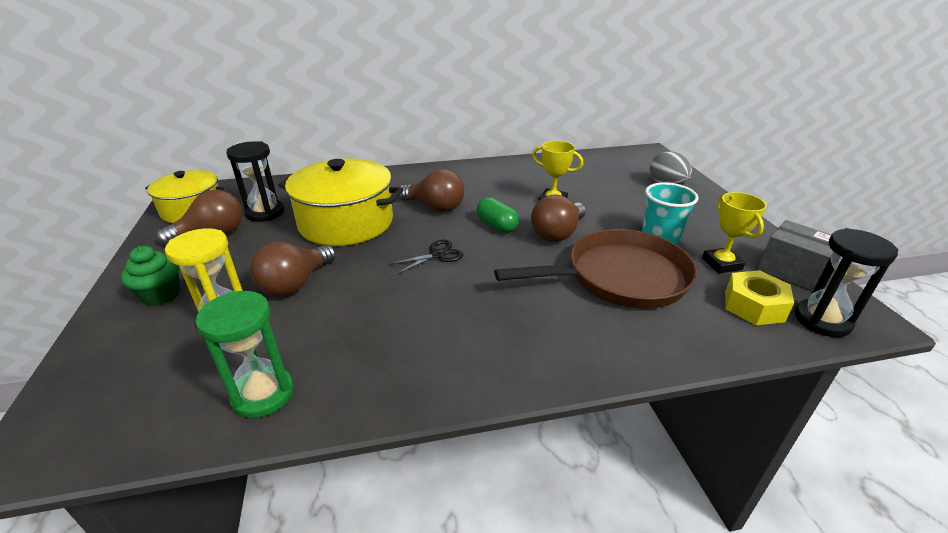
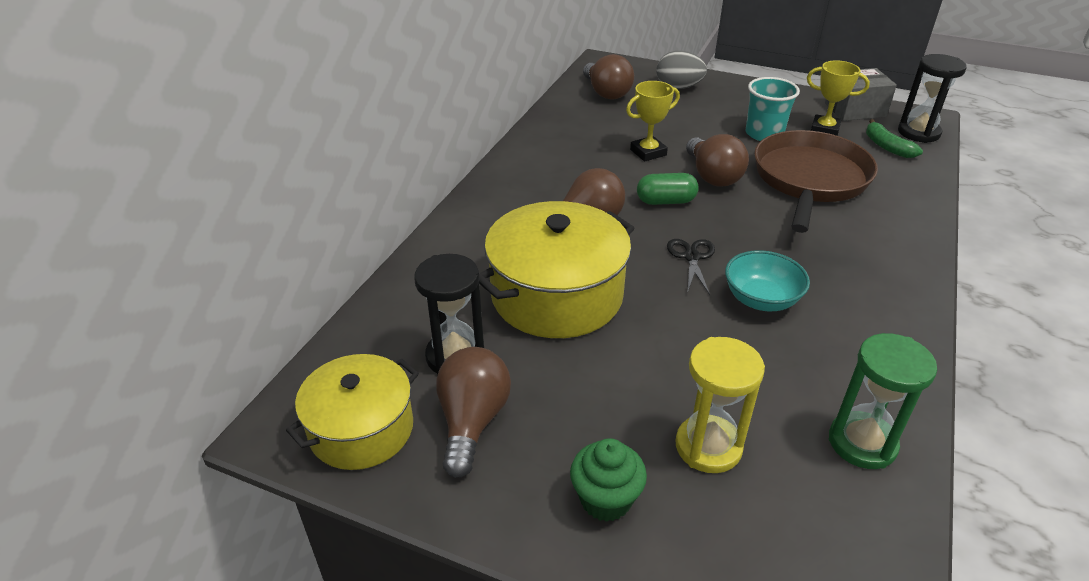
camera: 55 degrees left, 5 degrees up
(295, 284) = (671, 372): brown light bulb -> brown light bulb (606, 93)
(412, 298) = (761, 299): none -> turquoise bowl
(753, 306) = (886, 146): yellow nut -> green banana

